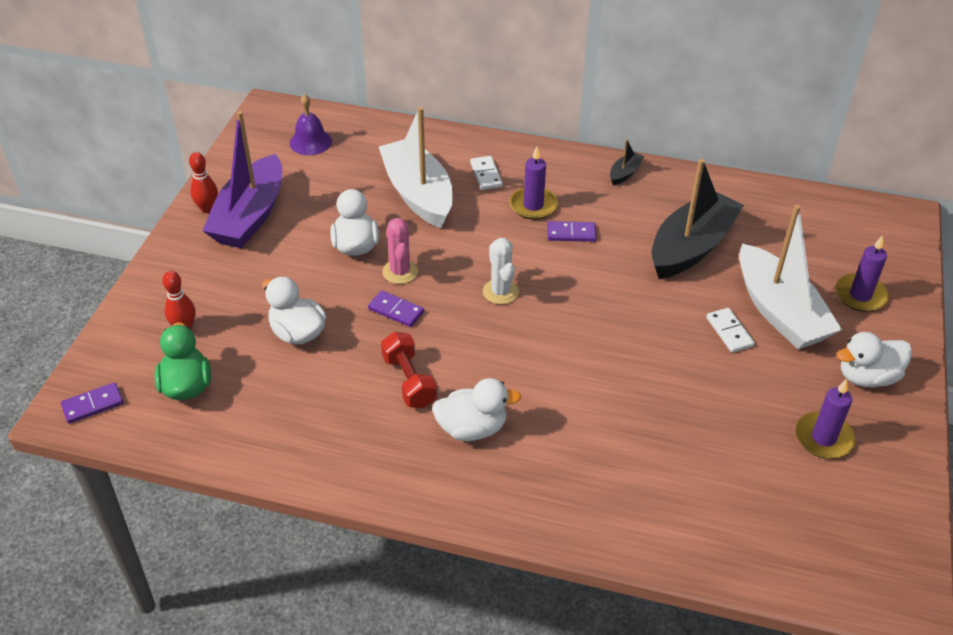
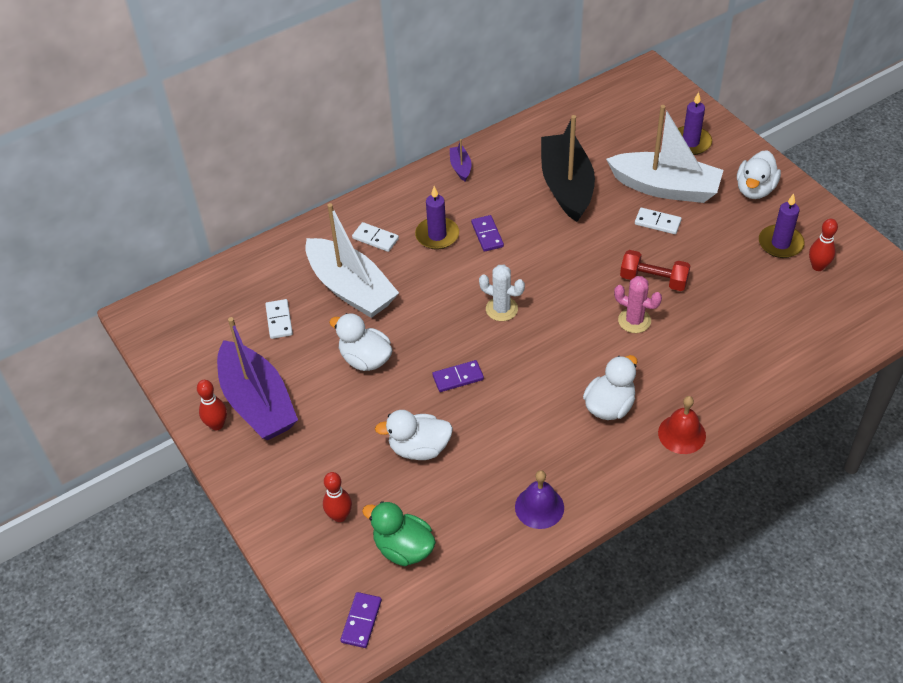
camera: 45 degrees left, 5 degrees up
(310, 142) = (214, 314): purple bell -> purple bell (539, 507)
(342, 177) = (279, 320): none -> white domino
(400, 272) = (421, 351): pink cactus -> pink cactus (634, 321)
(409, 381) = (533, 413): red dumbbell -> red dumbbell (653, 280)
(418, 194) = (351, 289): white boat -> white boat turned 150 degrees counterclockwise
(495, 501) = (682, 434): none -> red bell
(571, 233) = (487, 235): purple domino -> purple domino turned 60 degrees counterclockwise
(625, 173) = (460, 167): black boat -> purple boat
(833, 486) = (818, 266): none -> red bowling pin

